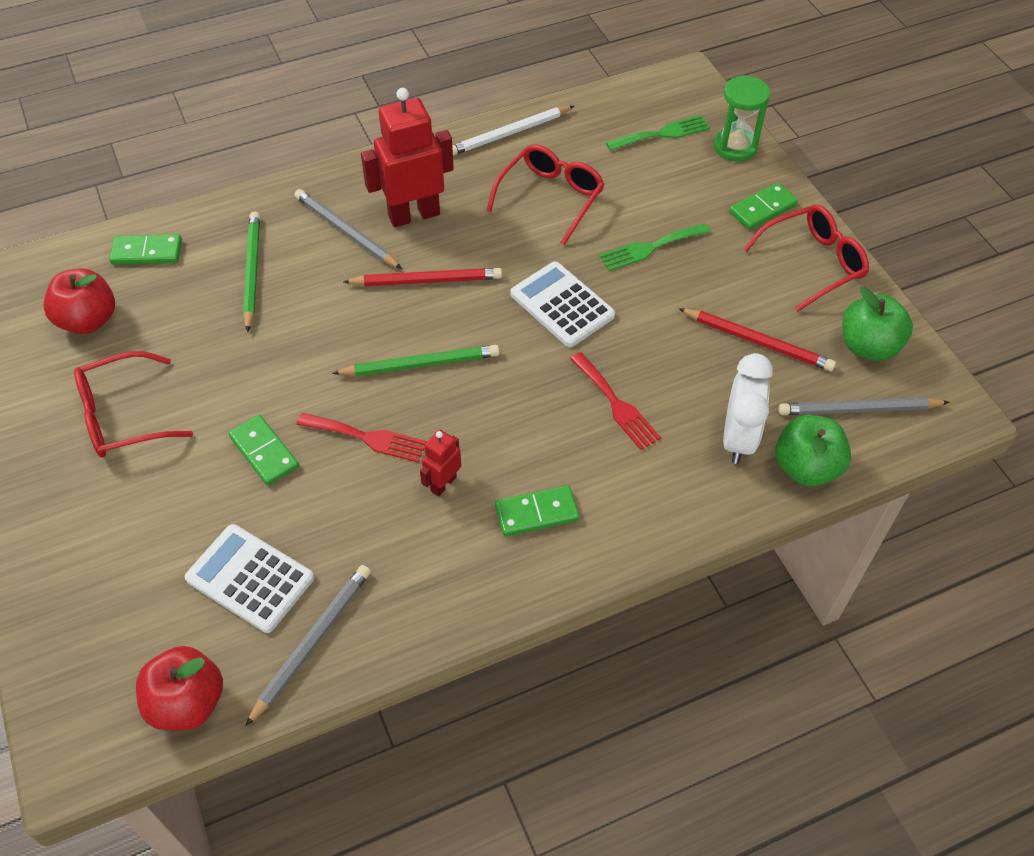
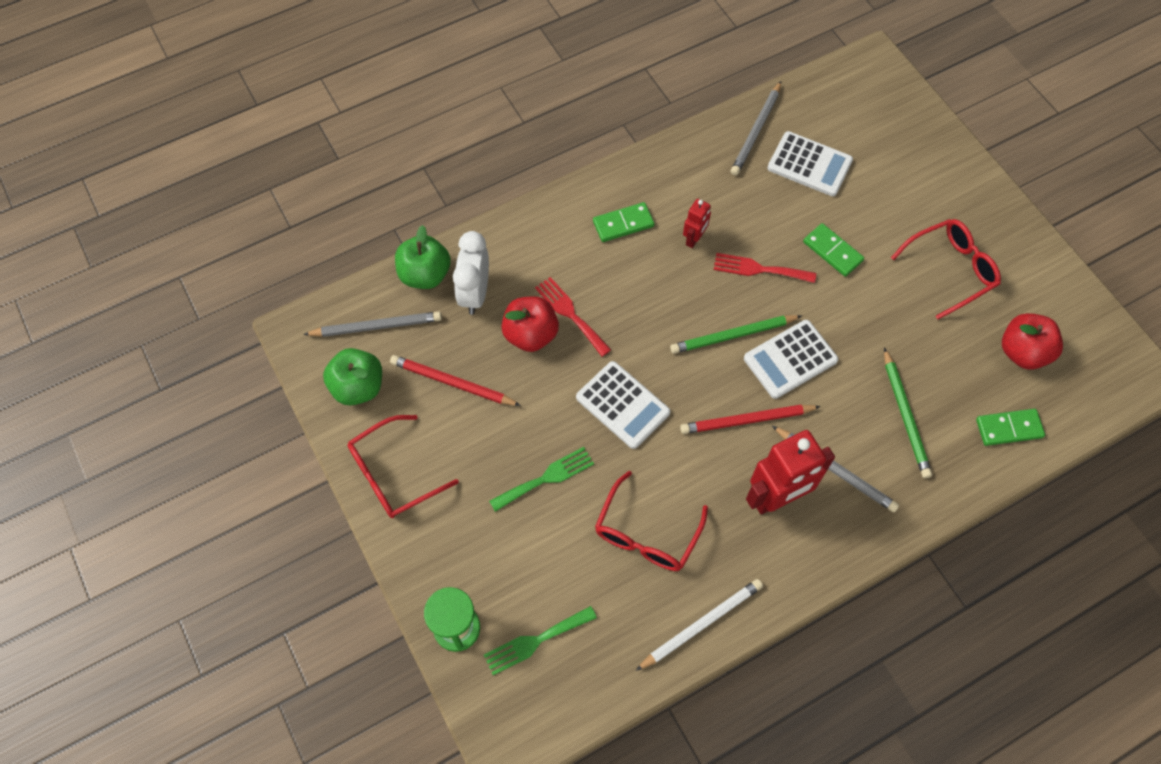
camera: 175 degrees right, 10 degrees up
(187, 702) = (820, 93): red apple -> red apple (531, 334)
(360, 334) = (790, 359): none -> white calculator
(763, 209) = (434, 539): green domino -> none

